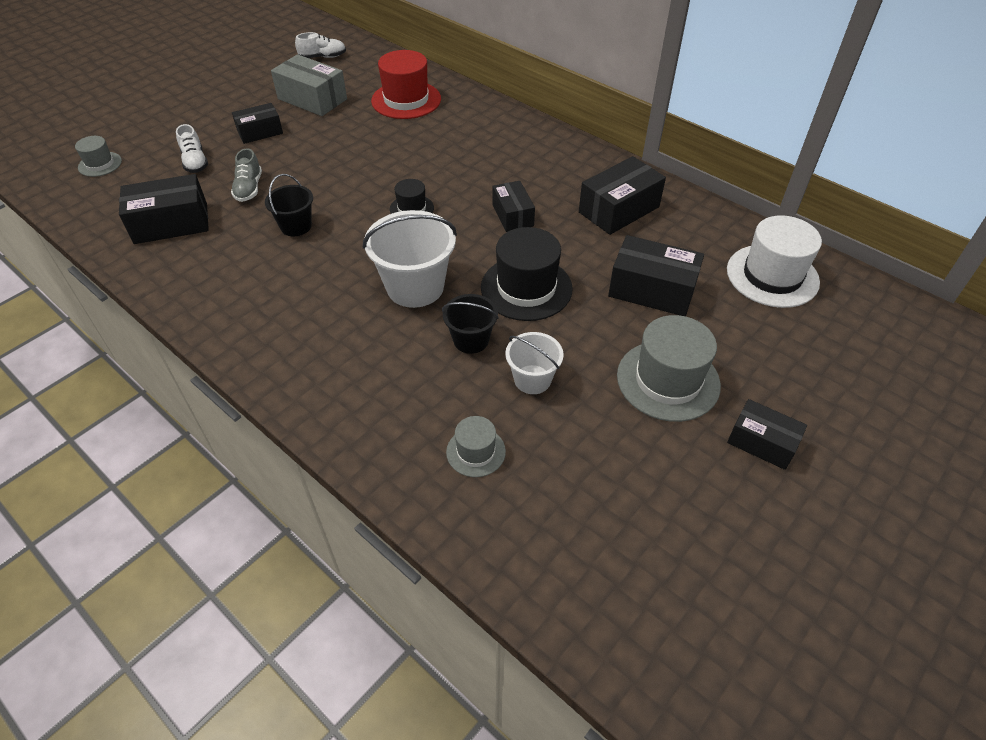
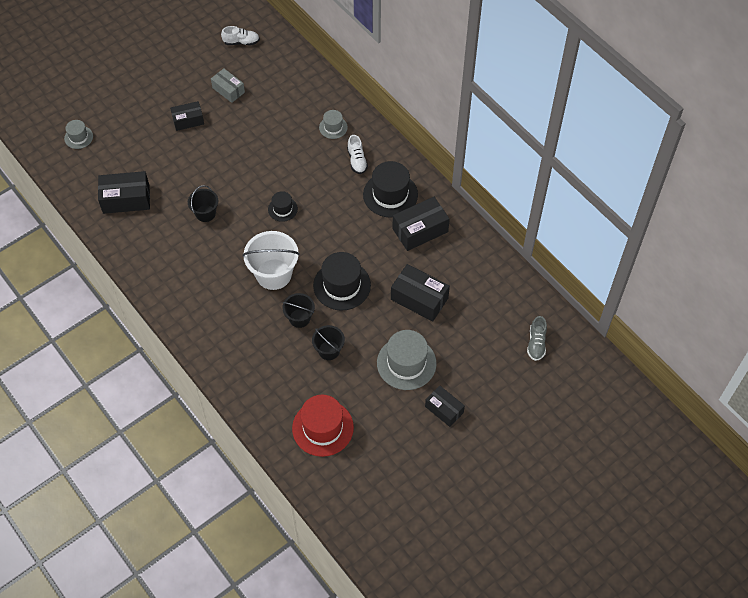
camera: 10 degrees right, 10 degrees up
(195, 162) = (142, 144): white shoe -> white shoe (357, 160)
(249, 188) = (177, 175): grey shoe -> grey shoe (536, 343)
(312, 99) = (228, 90): grey box -> grey box, size x0.64
(406, 100) = (297, 100): red hat -> red hat (322, 428)
(476, 451) = (287, 390): grey hat -> grey hat (333, 127)
(512, 215) = (348, 225): black box -> none
(532, 379) = (329, 350): white bucket -> black bucket
(561, 176) = (390, 194): none -> black hat
(772, 276) = (499, 299): white hat -> none

